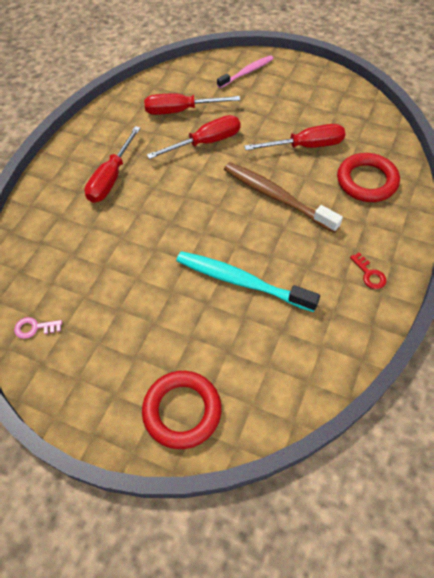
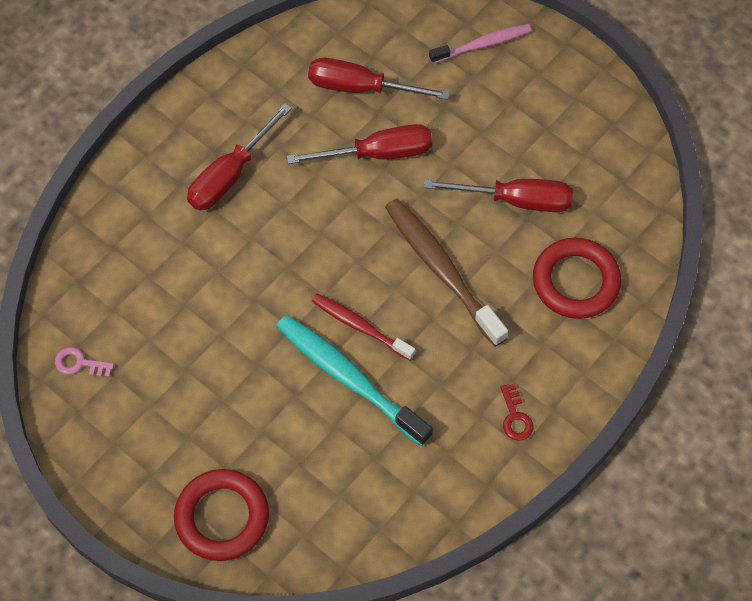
camera: 15 degrees right, 5 degrees up
(236, 246) = (360, 327): none -> red toothbrush

